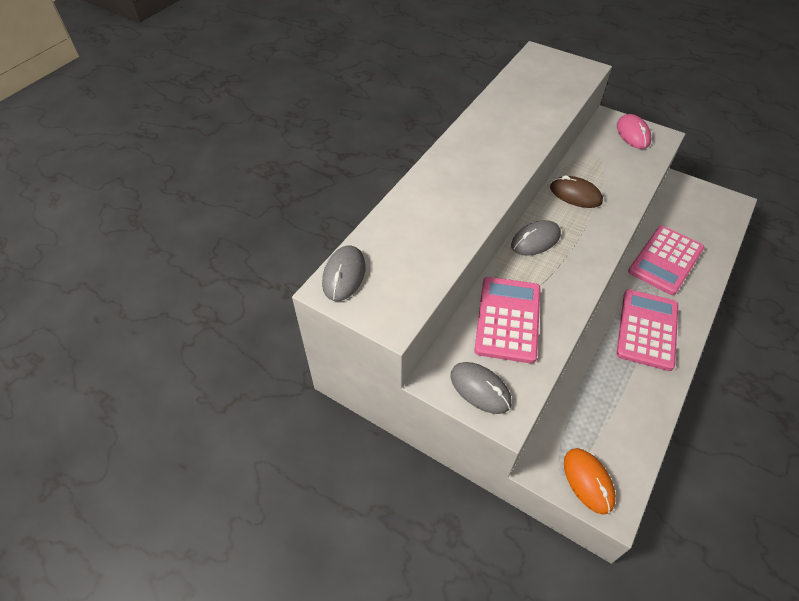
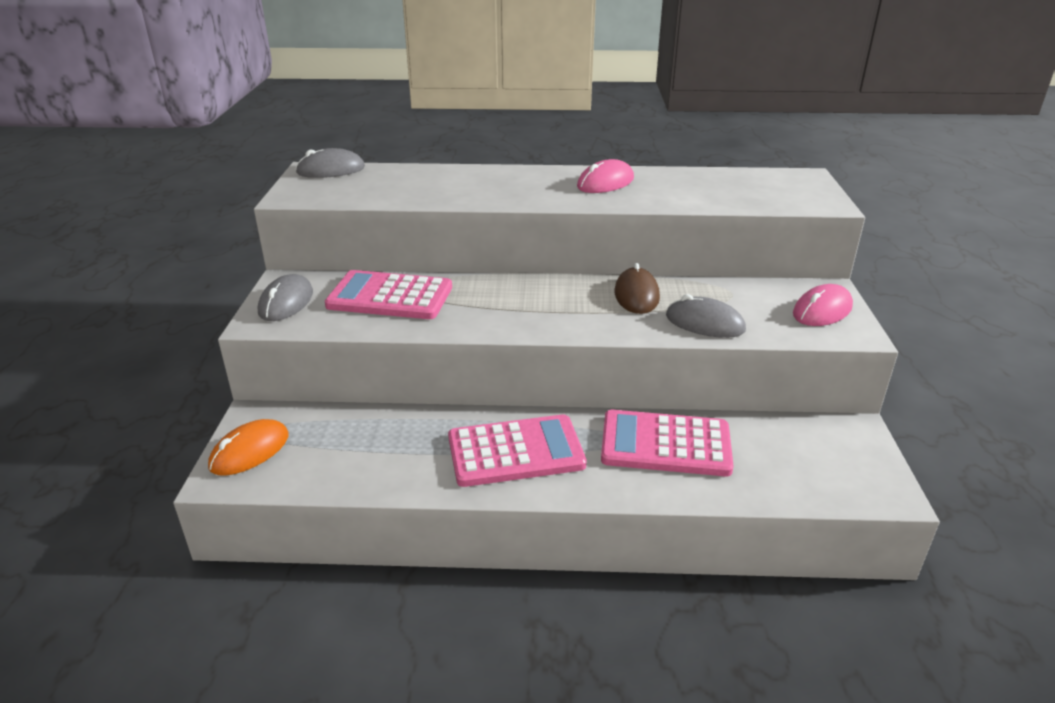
camera: 60 degrees right, 20 degrees down
(492, 135) = (605, 183): none -> pink mouse
(507, 319) = (390, 297): pink calculator -> pink calculator turned 150 degrees counterclockwise
(535, 240) = (526, 287): grey mouse -> grey mouse (704, 323)

